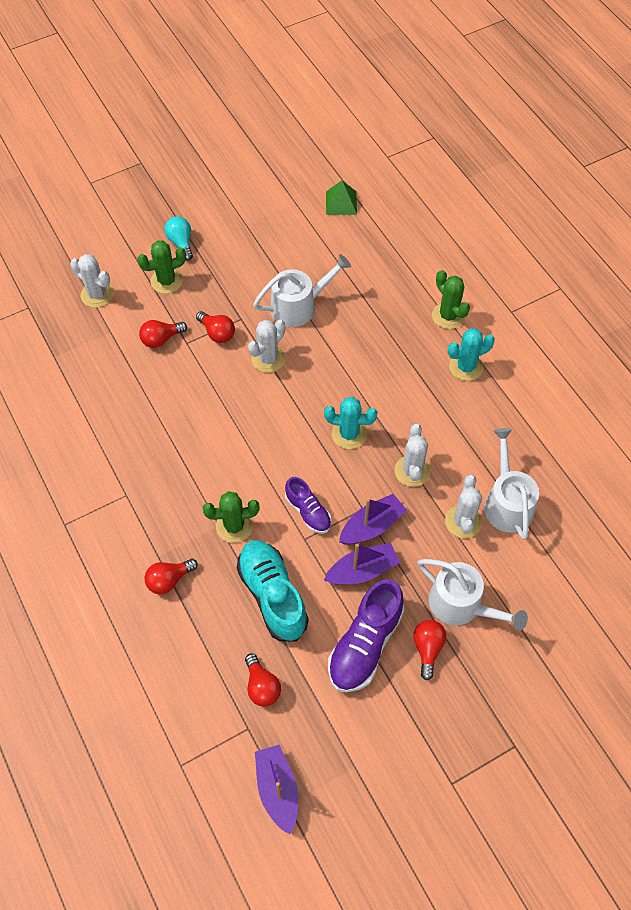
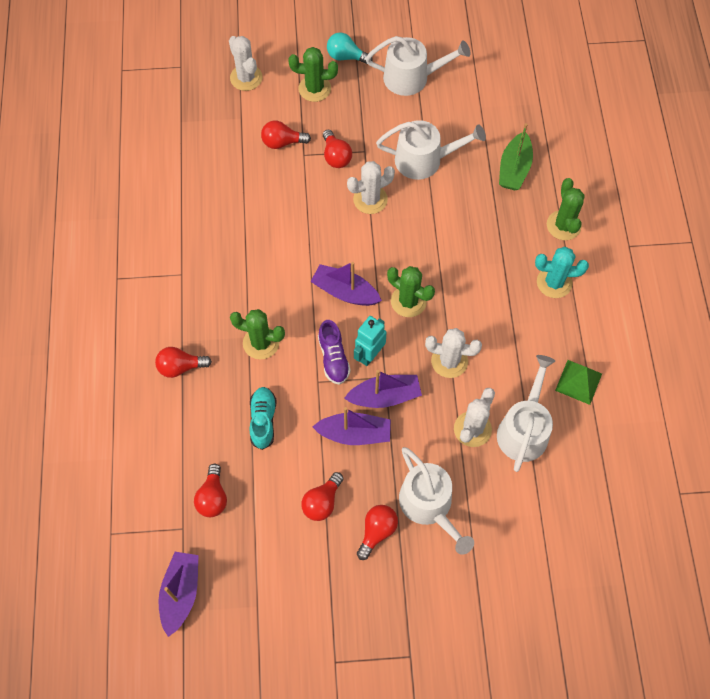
camera: 25 degrees right, 5 degrees up
(181, 243) = (346, 56): turquoise light bulb -> turquoise light bulb turned 75 degrees counterclockwise
(250, 240) = (411, 77): none -> white watering can
(272, 595) = (263, 420): turquoise shoe -> turquoise shoe, size x0.58
(288, 449) = (345, 292): none -> purple boat
(339, 495) = (369, 355): none -> turquoise robot
(341, 203) = (517, 73): green pyramid -> green pyramid (578, 382)
(349, 434) = (408, 301): turquoise cactus -> green cactus
(365, 645) = (322, 502): purple shoe -> red light bulb
(381, 284) = (514, 169): none -> green boat
(412, 471) = (449, 361): white cactus -> white cactus turned 75 degrees clockwise

